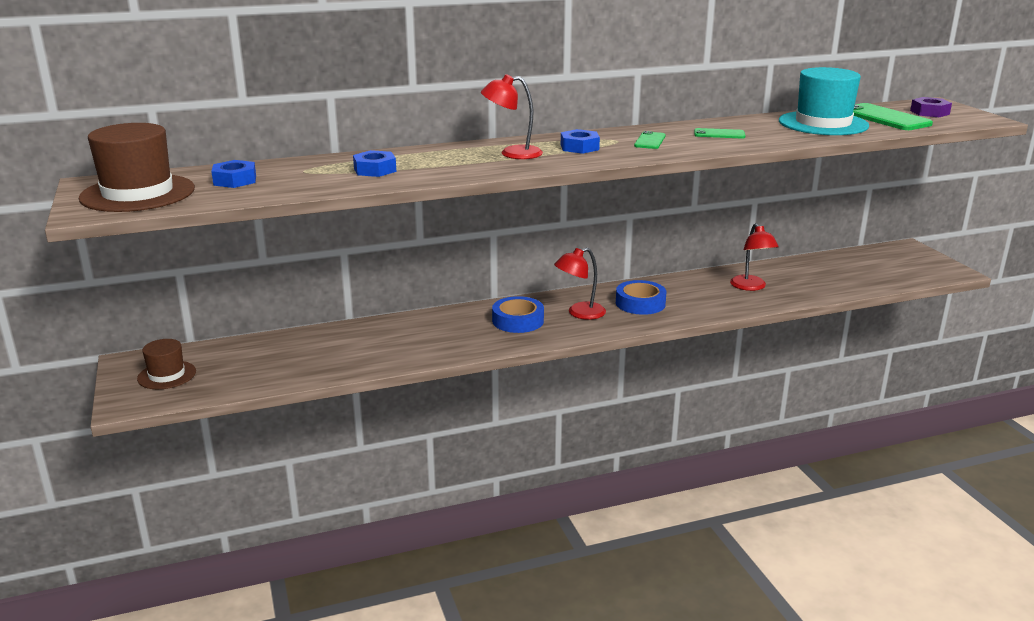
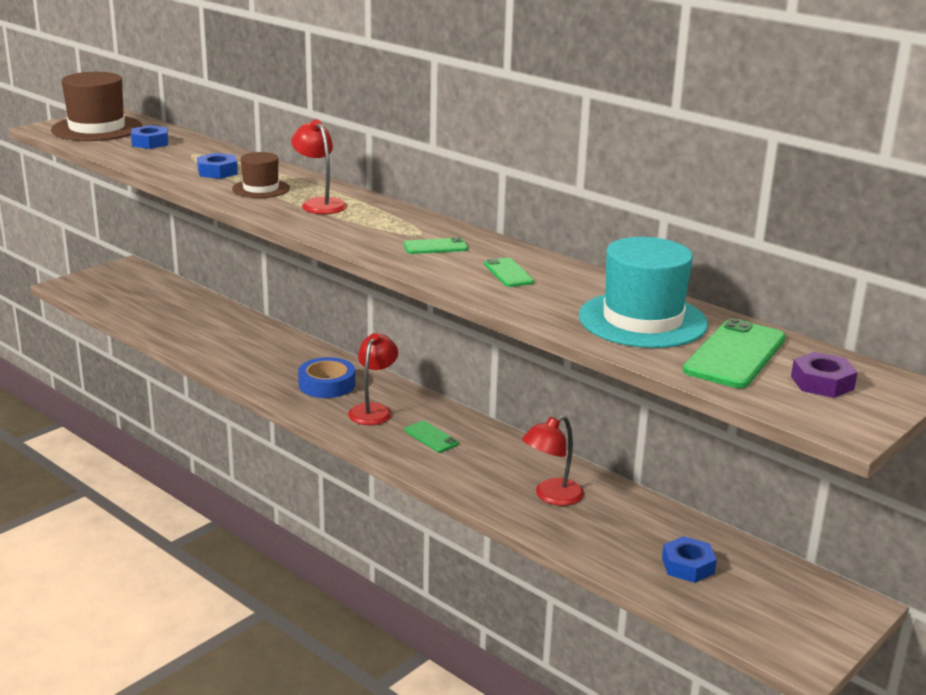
camera: 60 degrees right, 0 degrees up
(167, 375) = (116, 283): brown hat -> brown hat (261, 189)
(579, 147) = (372, 223): blue nut -> blue nut (688, 566)
(579, 313) = (373, 410): red lamp -> red lamp turned 75 degrees clockwise
(640, 303) = (431, 437): blue tape -> green phone

